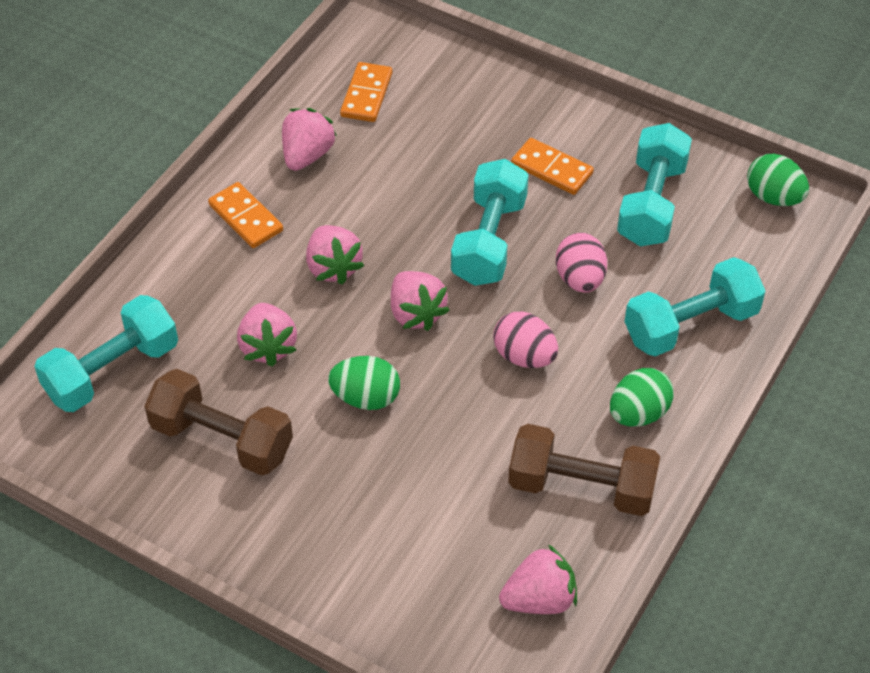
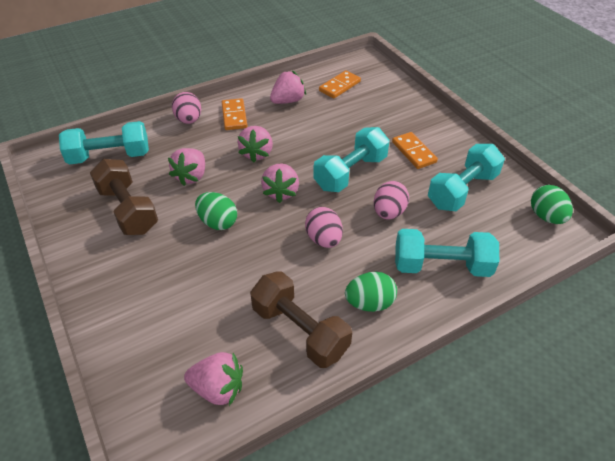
camera: 30 degrees right, 5 degrees down
(180, 255) = (189, 120): none -> pink egg

